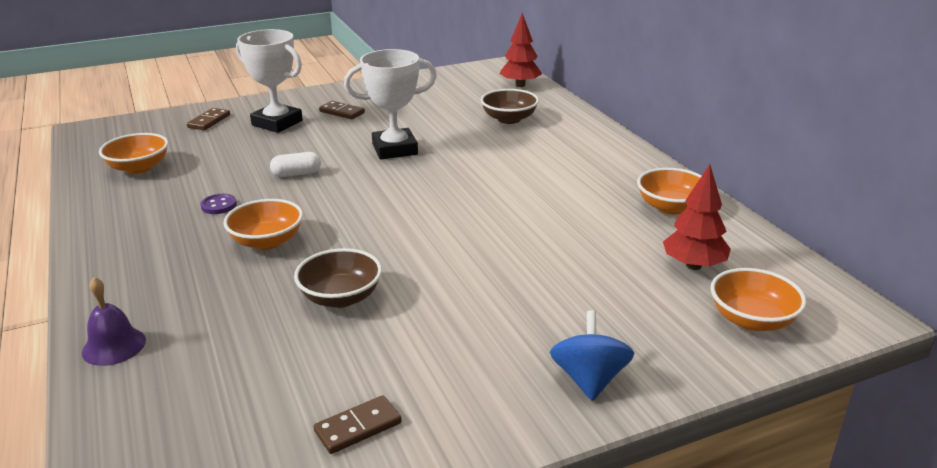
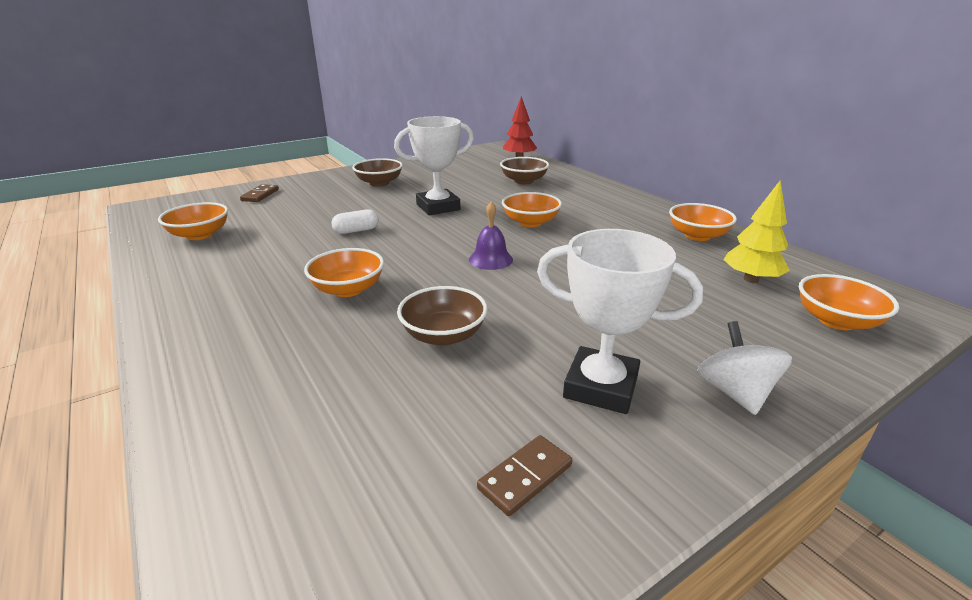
camera: 10 degrees left, 0 degrees up
(114, 346) = (205, 411): purple bell -> purple bell (490, 259)
(219, 205) = (289, 261): purple button -> none
(277, 123) = (324, 193): white trophy -> white trophy (601, 387)
(342, 112) = (379, 183): brown domino -> brown bowl
(488, 176) = (530, 222): none -> orange bowl
(589, 379) = (734, 392): blue spinning top -> white spinning top
(693, 265) = (751, 279): red tree -> yellow tree

